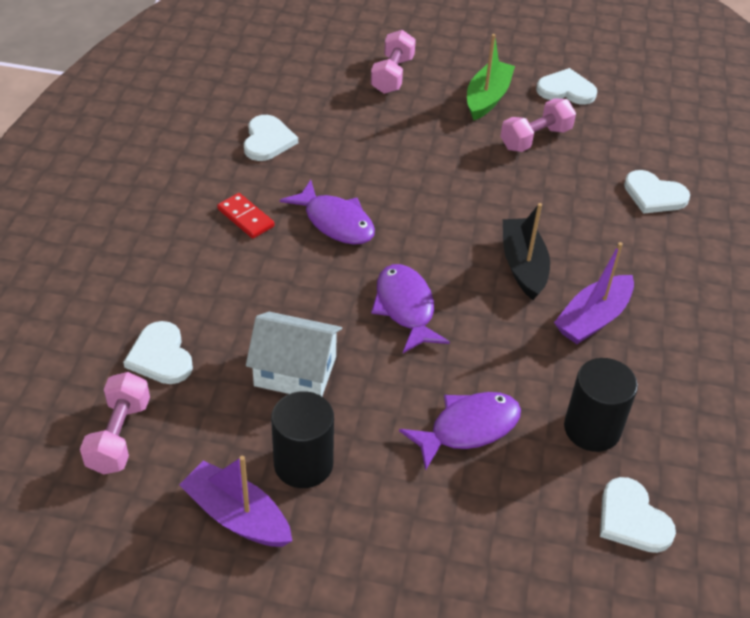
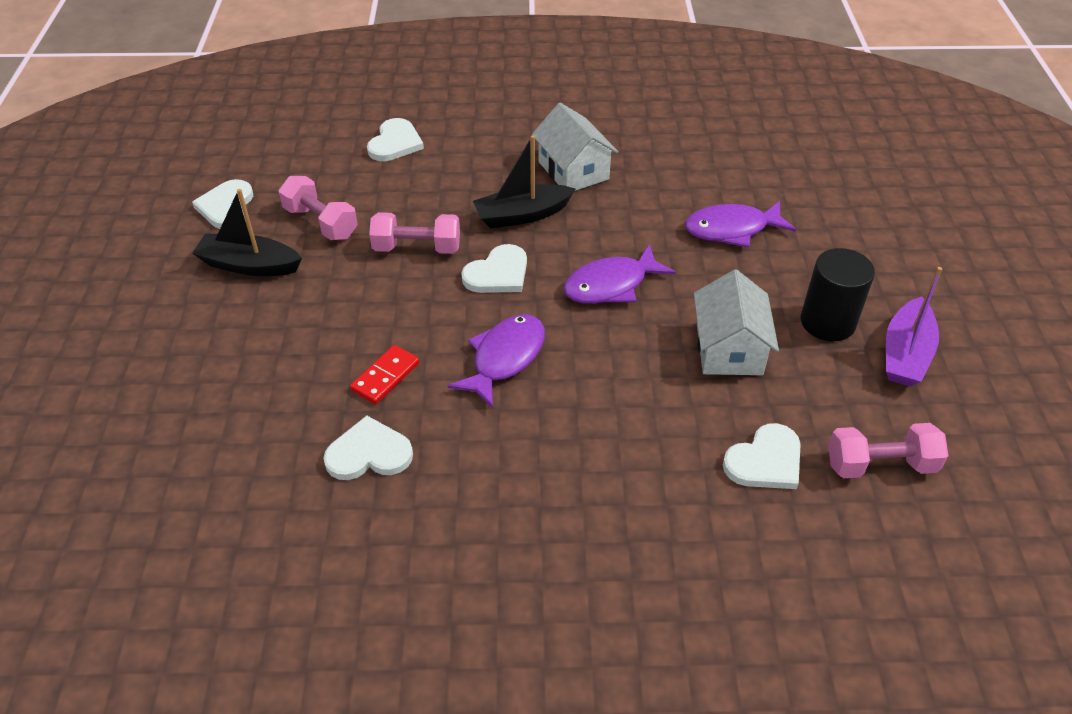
camera: 100 degrees left, 0 degrees up
(245, 218) = (524, 440): red domino -> red domino (385, 377)
(392, 75) = (207, 354): pink dumbbell -> pink dumbbell (417, 248)
(468, 428) = (732, 229): purple fish -> purple fish turned 60 degrees counterclockwise
(487, 98) = (249, 265): green boat -> black boat
(592, 429) = (694, 165): black cylinder -> none
(593, 318) = (573, 170): purple boat -> white house
(632, 519) = (766, 143): white heart -> white heart (498, 273)

